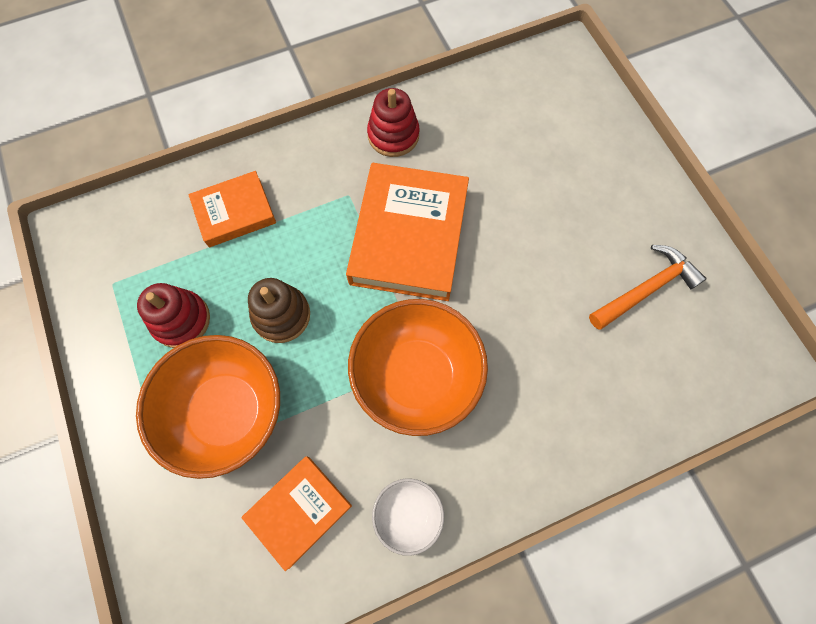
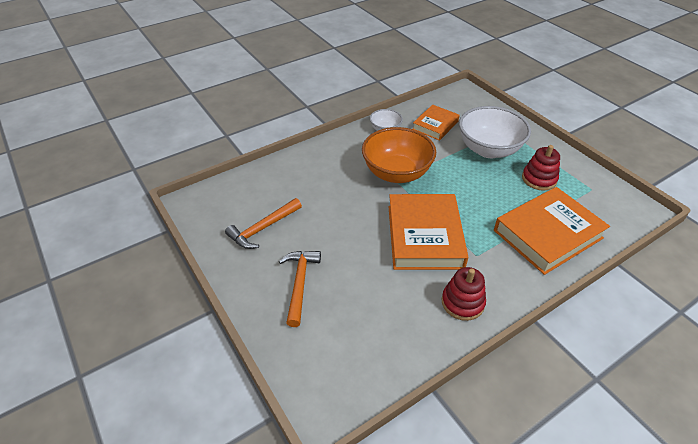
camera: 170 degrees right, 25 degrees down
(227, 412) = (488, 149): orange bowl -> white bowl
(234, 212) = (547, 234): orange book -> orange book, size x1.74
(281, 315) = (484, 188): brown stacking toy -> none
(590, 190) = (299, 284): none -> orange hammer

